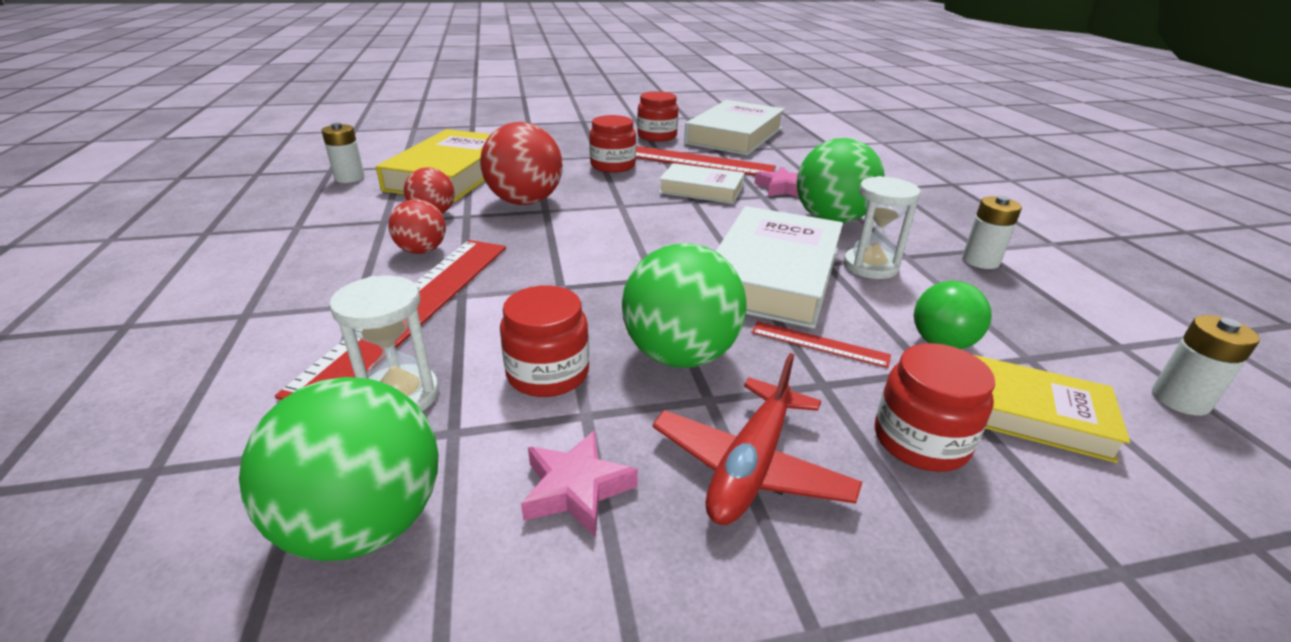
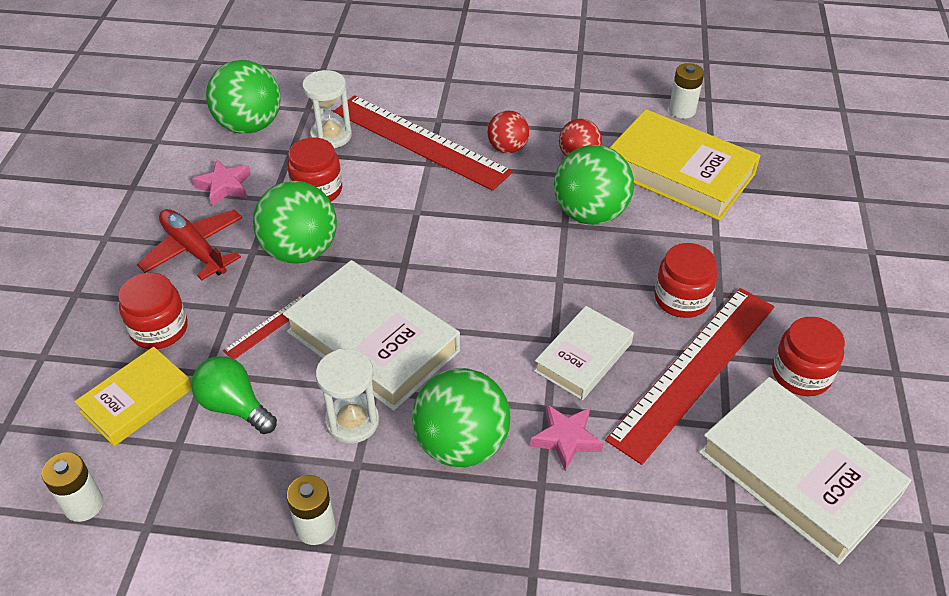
camera: 110 degrees right, 15 degrees up
(525, 201) = (590, 213): red ball -> green ball

